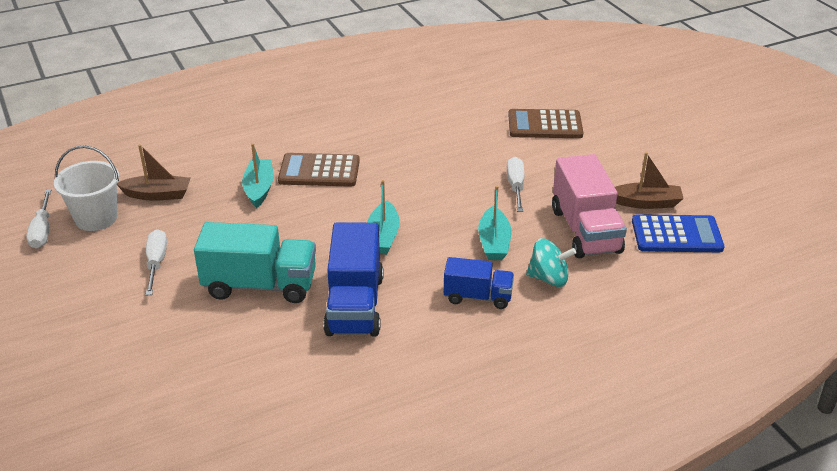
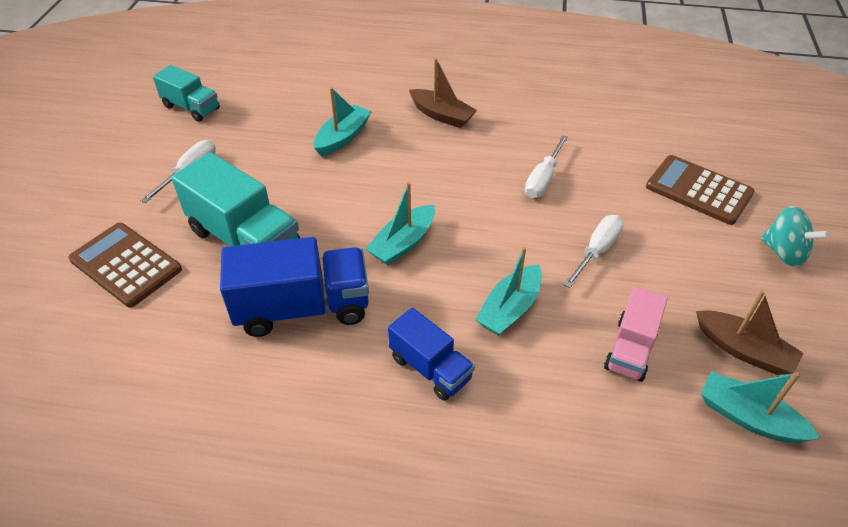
camera: 35 degrees right, 10 degrees up
(42, 231) = (143, 102): white screwdriver -> white screwdriver (542, 180)
(96, 218) = (191, 108): white bucket -> turquoise truck
(157, 195) = (257, 106): brown boat -> brown boat (441, 115)
(319, 171) = (412, 143): brown calculator -> brown calculator (125, 265)
(354, 305) = (302, 308): blue truck -> blue truck turned 135 degrees counterclockwise
(549, 278) = (530, 389): turquoise spinning top -> turquoise spinning top (783, 252)
(585, 231) = (630, 349): pink truck -> pink truck, size x0.60
(676, 235) = (748, 417): blue calculator -> turquoise boat

